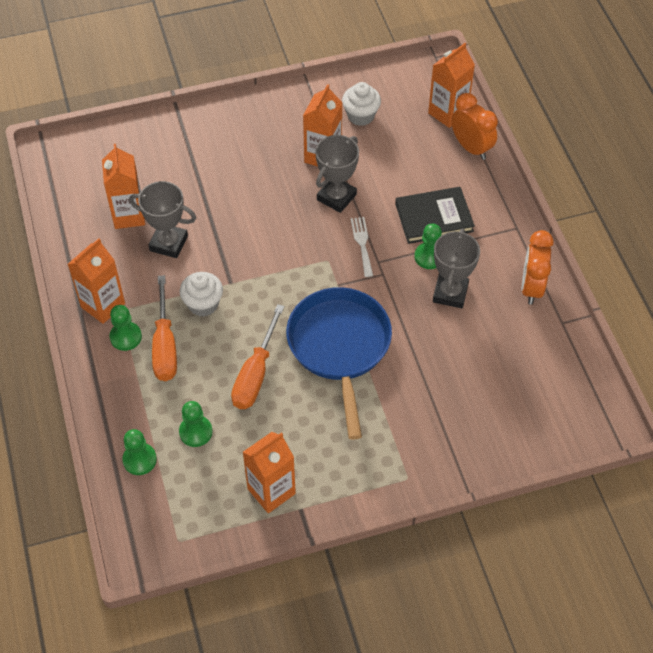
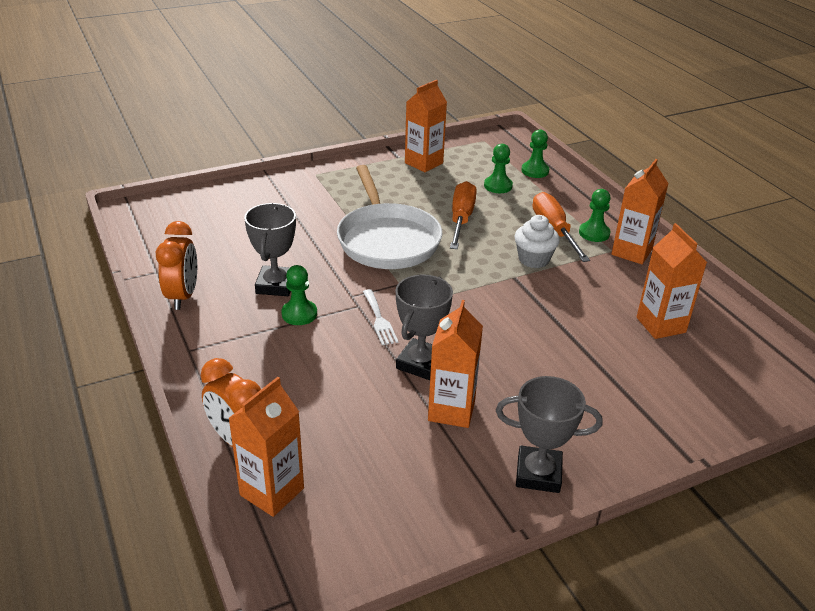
camera: 170 degrees right, 20 degrees down
(168, 243) = (599, 303): grey trophy -> grey trophy (538, 474)
(340, 347) = (387, 239): blue pan -> white pan
(361, 116) = (409, 473): white cupcake -> none
(434, 217) = (294, 352): black book -> none

